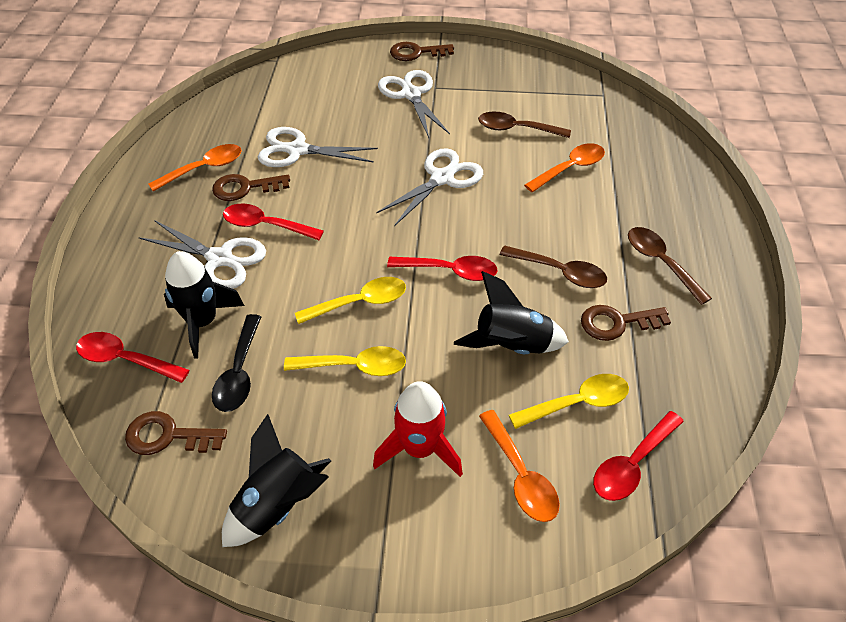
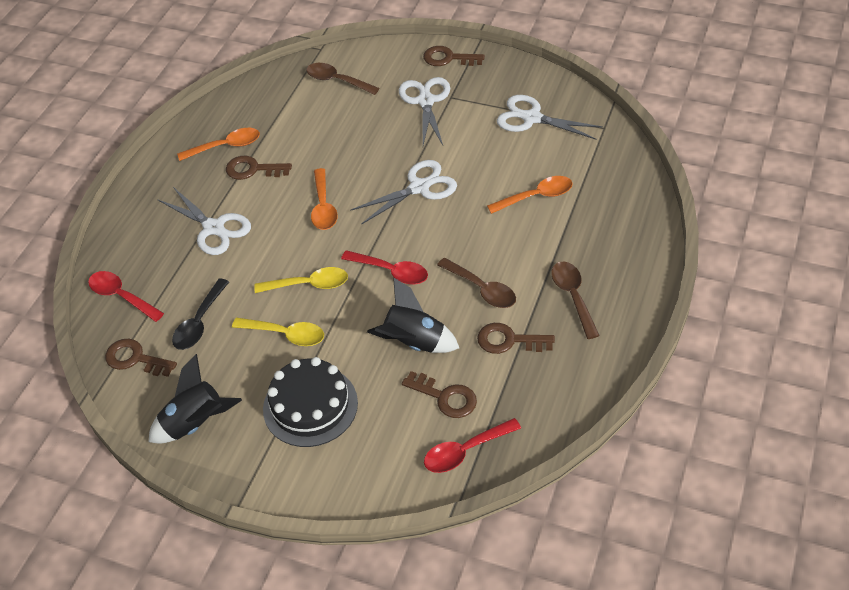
camera: 20 degrees right, 0 degrees up
(203, 322) = (185, 278): black rocket -> none
(265, 225) = (258, 206): red spoon -> none
(297, 150) = (307, 141): white scissors -> white scissors (532, 118)
(420, 449) = (310, 406): red rocket -> black cake
(516, 129) = (505, 150): brown spoon -> brown spoon (337, 81)
(521, 476) = (376, 441): orange spoon -> orange spoon (323, 207)
(577, 403) = (445, 397): yellow spoon -> brown key

